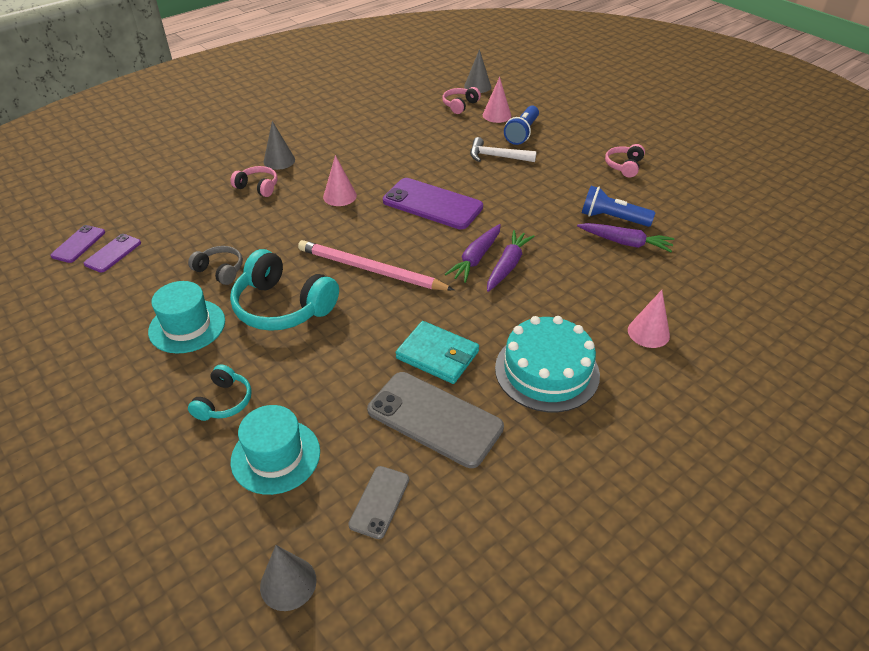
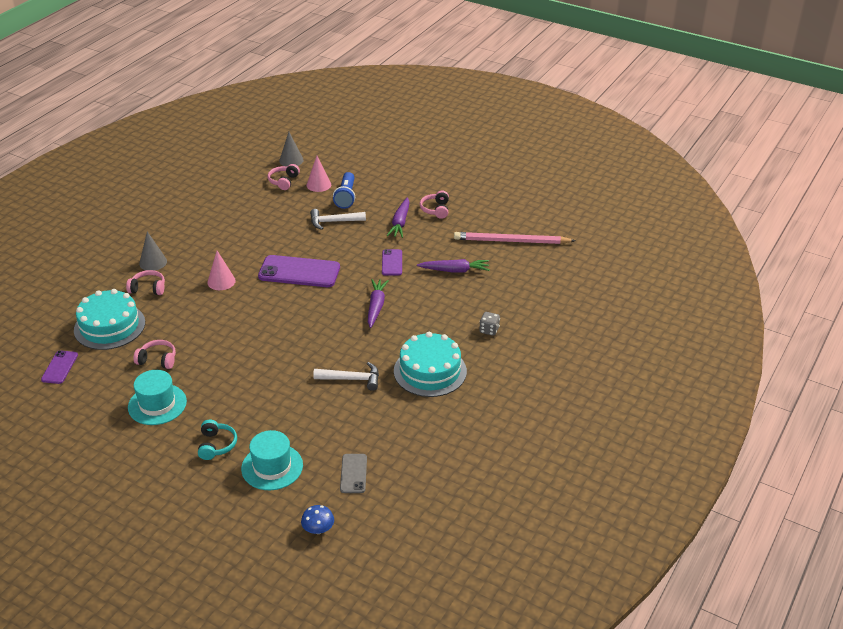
camera: 20 degrees left, 5 degrees down
(78, 244) = (24, 367): purple phone -> purple phone (392, 262)
(193, 219) = (109, 326): none -> turquoise cake
(220, 270) = (157, 360): grey headphones -> pink headphones
(283, 306) = (222, 374): turquoise headphones -> none
(288, 583) = (318, 529): grey cone -> blue mushroom
(370, 270) = (275, 332): pink pencil -> pink pencil (511, 241)
(434, 419) = (367, 418): grey phone -> none
(437, 355) = (352, 379): turquoise wallet -> white hammer
(476, 259) = (350, 306): purple carrot -> purple carrot (400, 223)
(612, 218) = (440, 254): blue flashlight -> none
(648, 332) = (489, 330): pink cone -> grey dice

